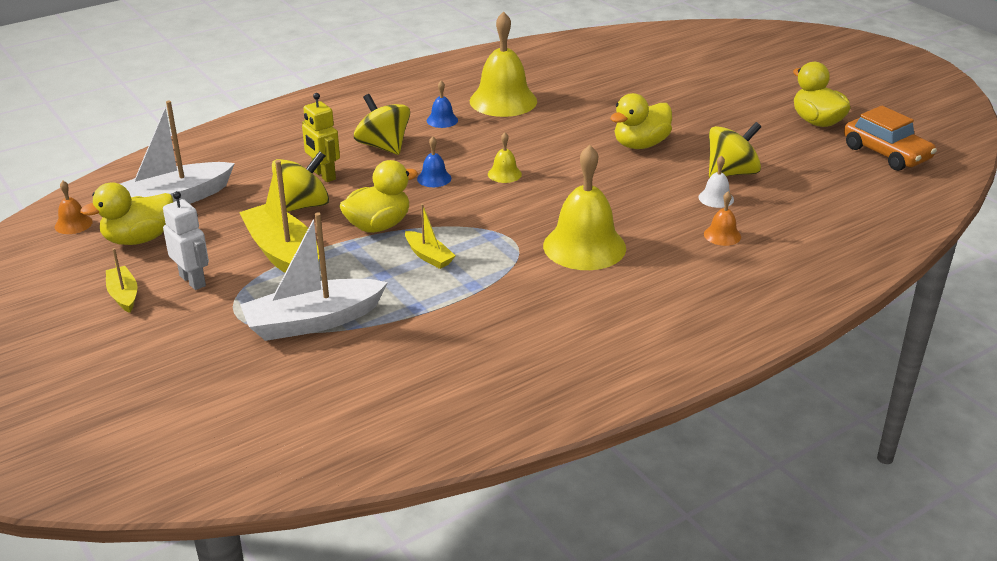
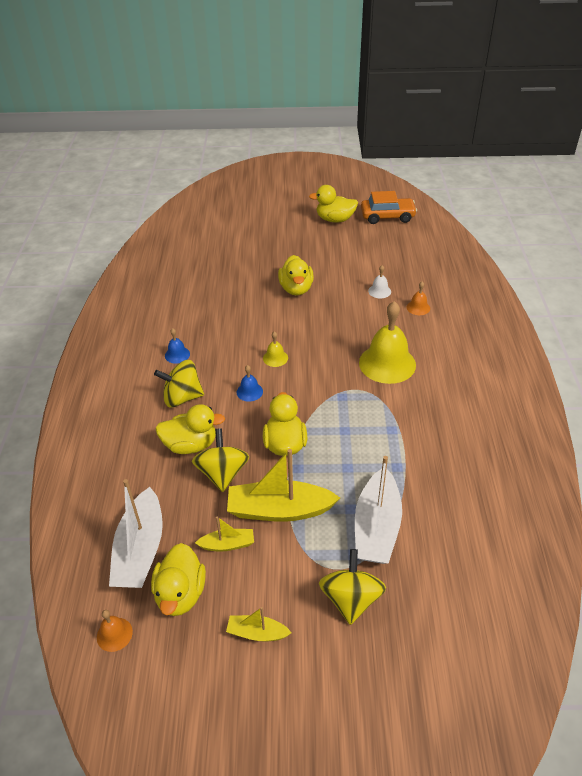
camera: 55 degrees left, 10 degrees up
(193, 281) = (271, 578): white robot -> none
(323, 175) = (191, 445): yellow robot -> yellow duck
(429, 256) = (343, 435): yellow boat -> yellow boat (227, 544)
(503, 101) = (182, 317): yellow bell -> none
(731, 173) = (359, 273): yellow spinning top -> yellow spinning top (351, 599)

